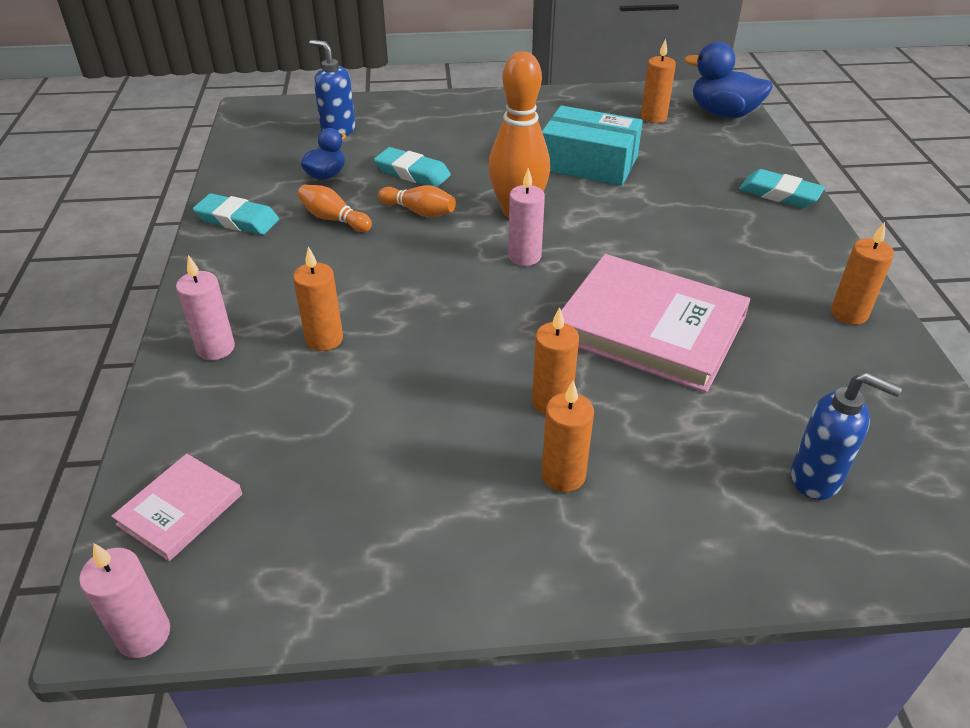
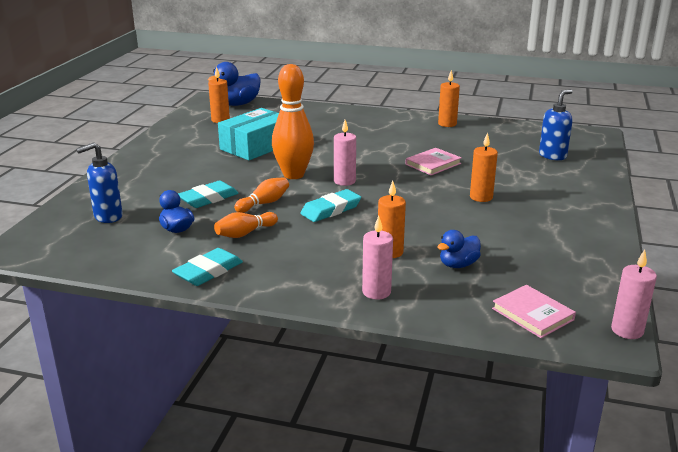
camera: 70 degrees left, 15 degrees down
(308, 410) = (458, 265): none -> blue duck
(563, 475) = (536, 204): orange candle -> none
(650, 327) = (433, 164): pink book -> pink book, size x0.49
(779, 194) = (336, 112): turquoise eraser -> turquoise eraser (331, 209)

